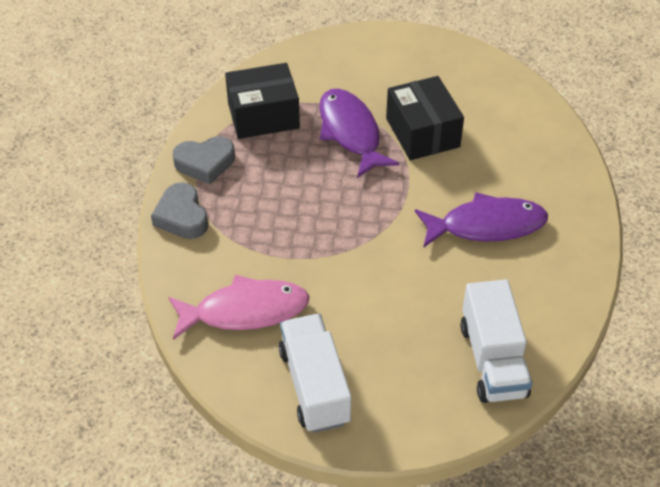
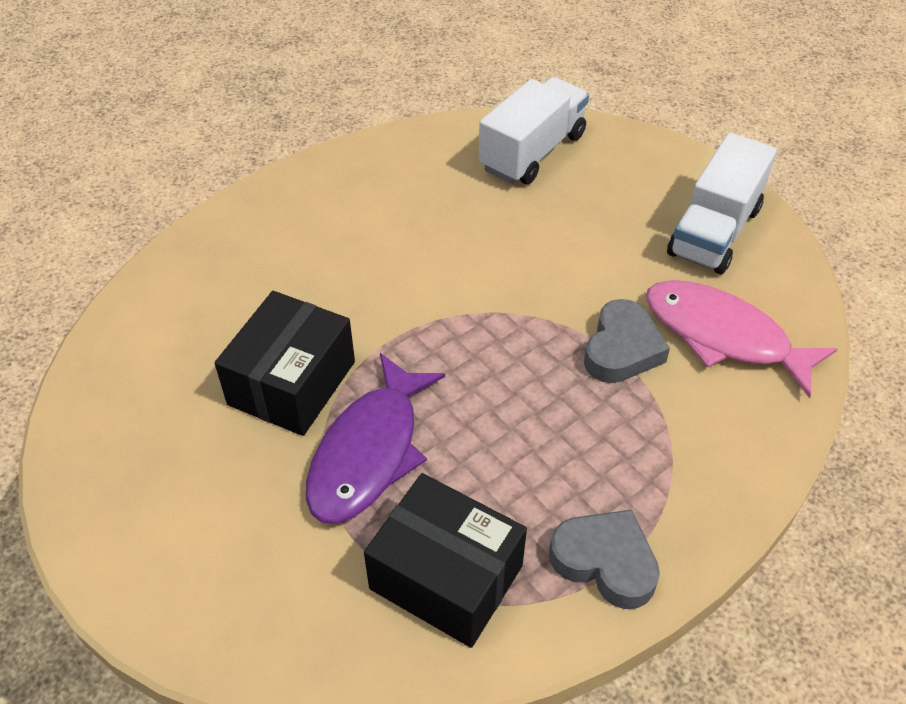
camera: 135 degrees left, 0 degrees up
(182, 216) = (706, 502): grey heart -> grey heart (622, 349)
(486, 225) = (381, 243): purple fish -> none

